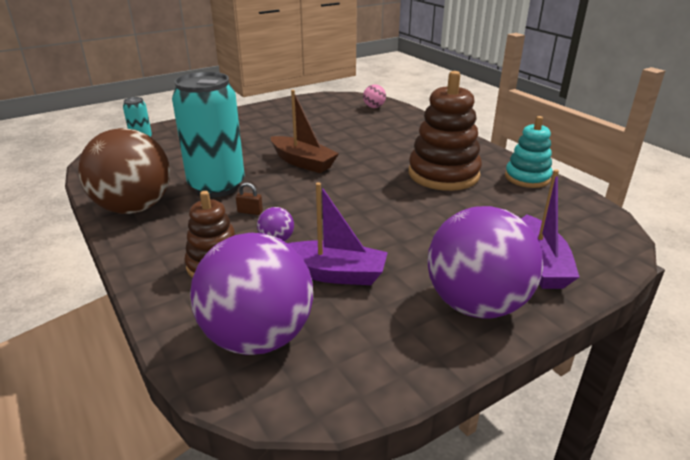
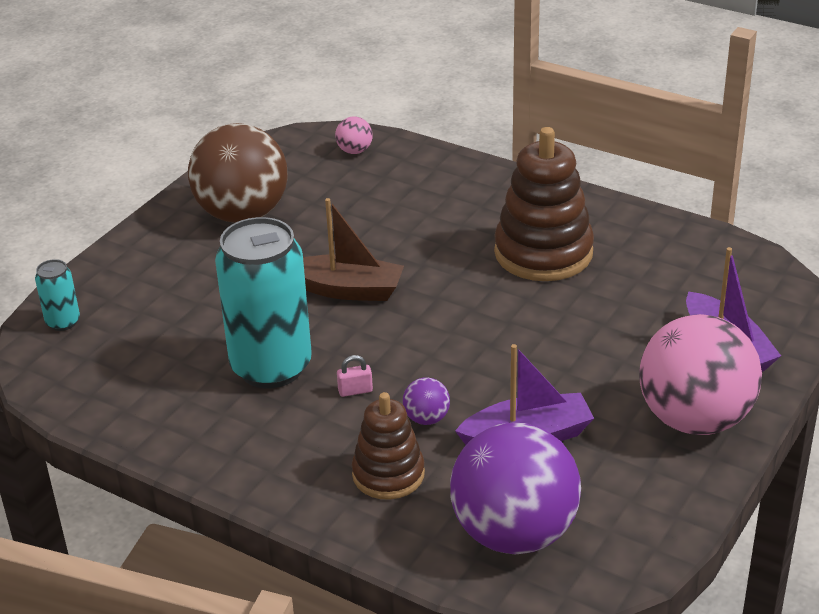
camera: 25 degrees left, 5 degrees up
(134, 208) = (198, 436): brown ball -> brown ball (242, 214)
(250, 212) = (355, 391): brown padlock -> pink padlock
(476, 304) = (695, 419): purple ball -> pink ball
(527, 178) = (645, 227): turquoise stacking toy -> none

